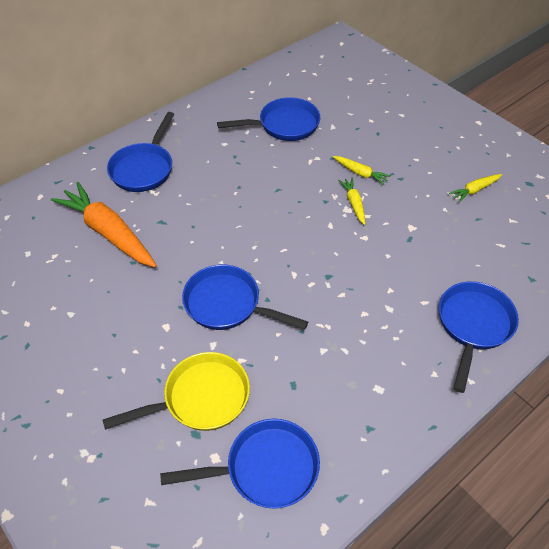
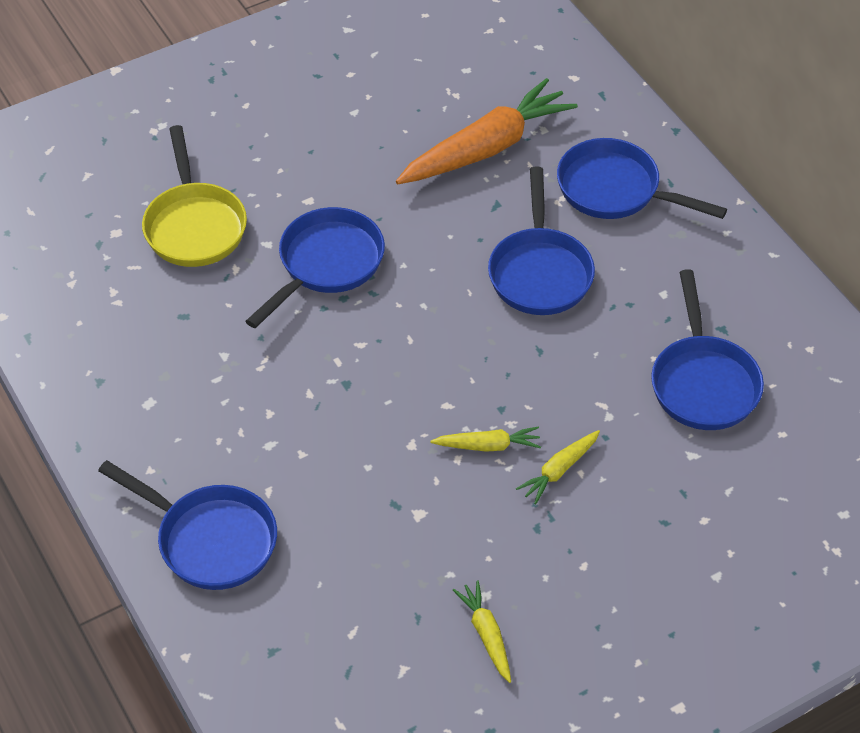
camera: 100 degrees right, 0 degrees up
(265, 468) = (86, 274): blue pan -> blue pan (540, 272)

